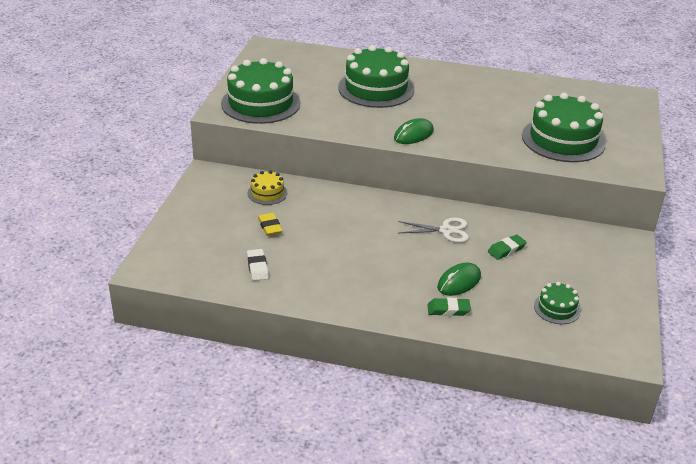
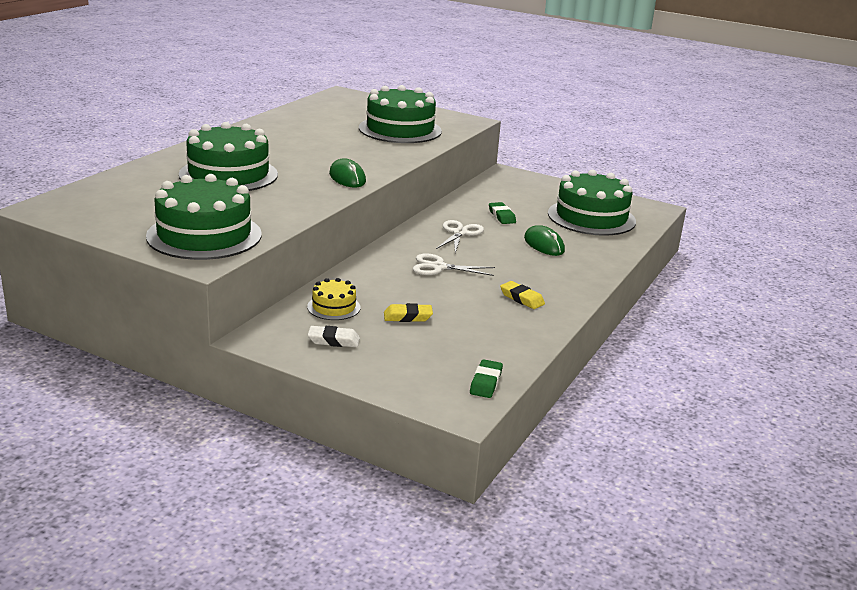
camera: 75 degrees left, 10 degrees down
(257, 267) = (485, 336): white eraser -> white eraser (333, 341)
(334, 279) = (522, 298): none -> yellow eraser
(366, 229) = (438, 267): none -> white scissors
(448, 310) = (584, 257): green eraser -> green eraser (486, 382)
(557, 308) = (591, 217): green cake -> green cake, size x2.09

